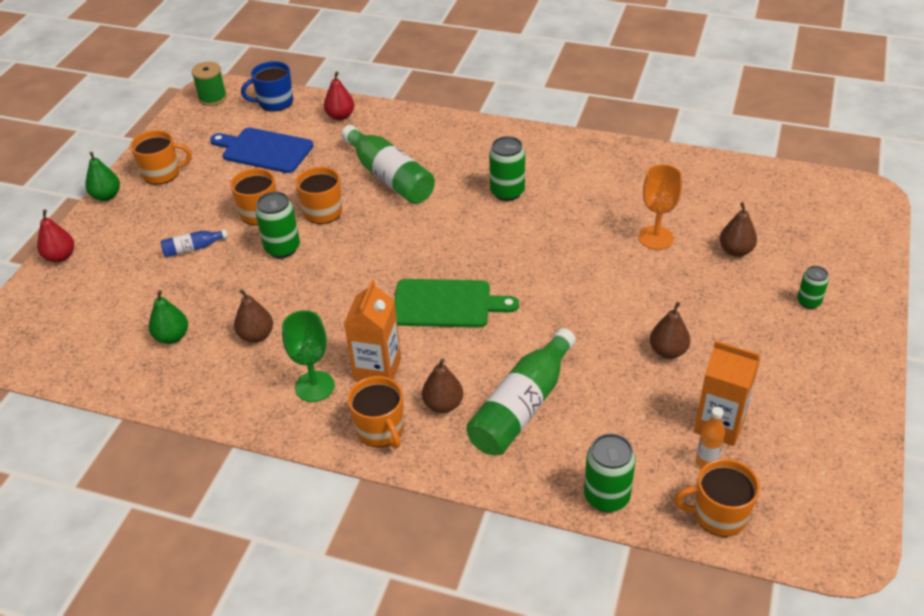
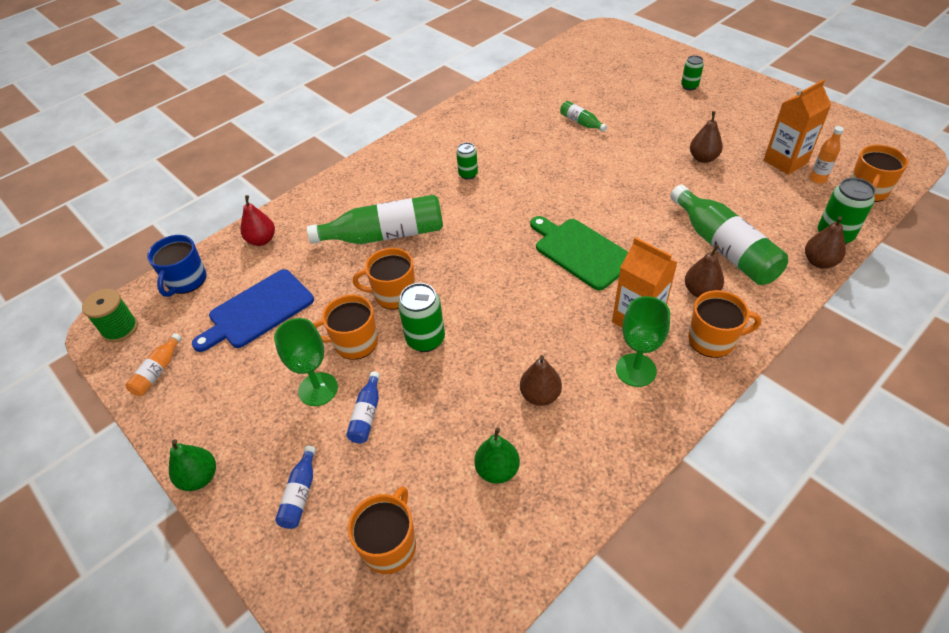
camera: 60 degrees left, 5 degrees up
(60, 257) = (274, 557): red pear -> none
(112, 246) = (300, 494): none -> blue bottle
(162, 173) = (210, 410): orange mug -> orange mug (390, 545)
(184, 134) = (157, 371): none -> orange bottle
(204, 214) = (318, 389): none -> green goblet
(446, 304) = (581, 252): green cutting board -> green cutting board turned 75 degrees counterclockwise
(507, 192) = (468, 174): green can -> green can, size x0.62
(656, 238) = (581, 122): orange goblet -> green bottle
(735, 251) = (620, 95): brown pear -> brown pear (819, 262)

